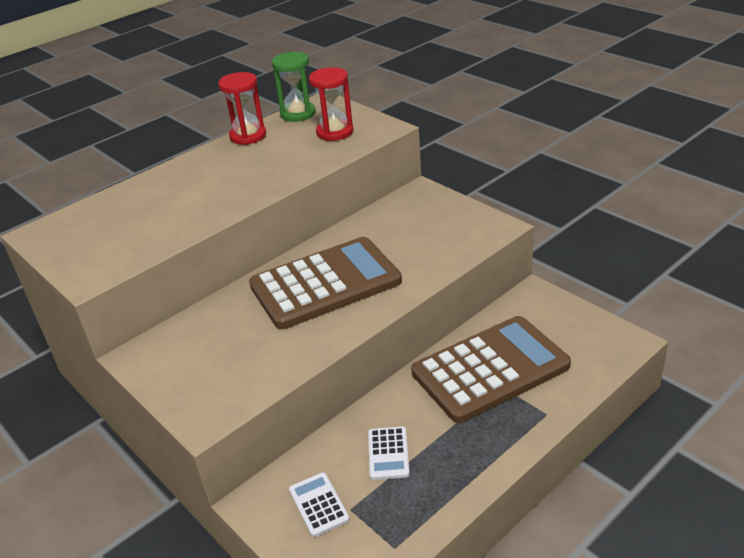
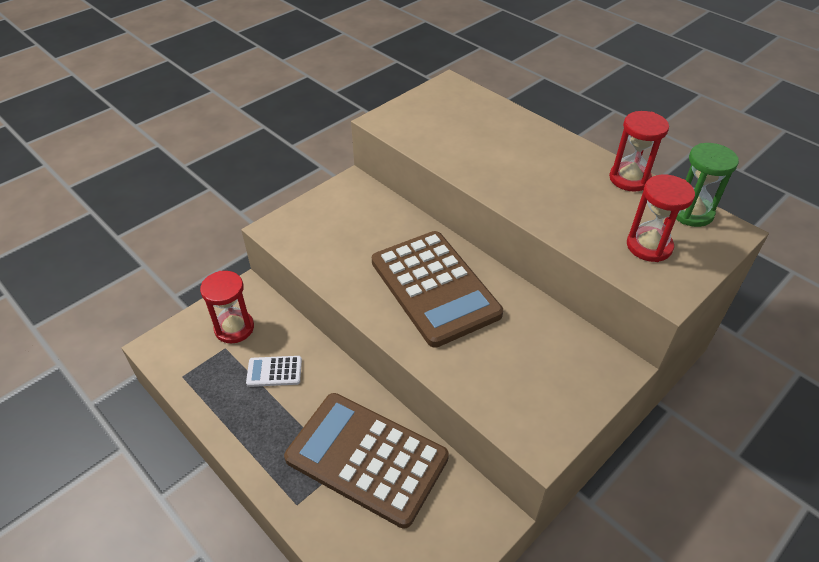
camera: 85 degrees right, 10 degrees up
(318, 505) = (234, 328): white calculator -> red hourglass
(490, 369) = (366, 458): brown calculator -> brown calculator turned 150 degrees clockwise

